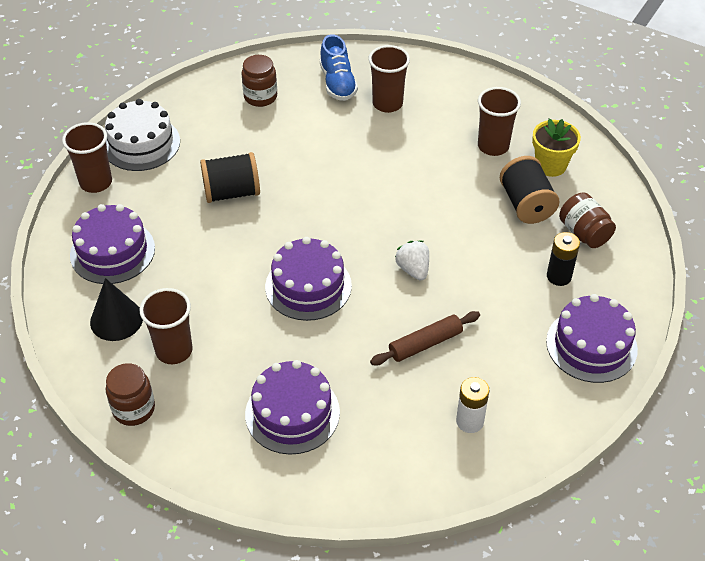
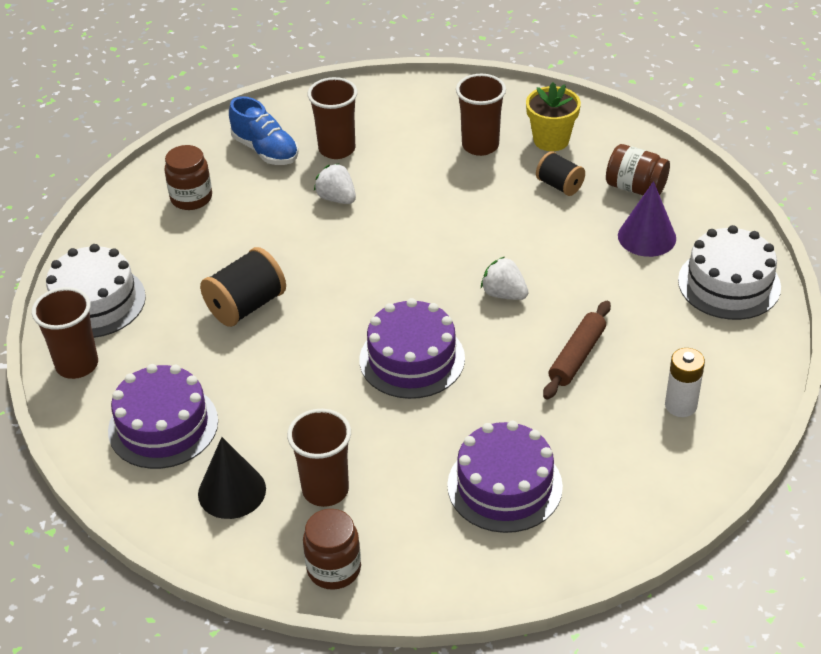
camera: 30 degrees left, 5 degrees down
(356, 141) = (337, 198): none -> white strawberry
(526, 204) = (559, 185): black spool -> black spool, size x0.63
(559, 276) = (647, 237): black battery -> purple cone
(591, 345) = (729, 283): purple cake -> white cake

